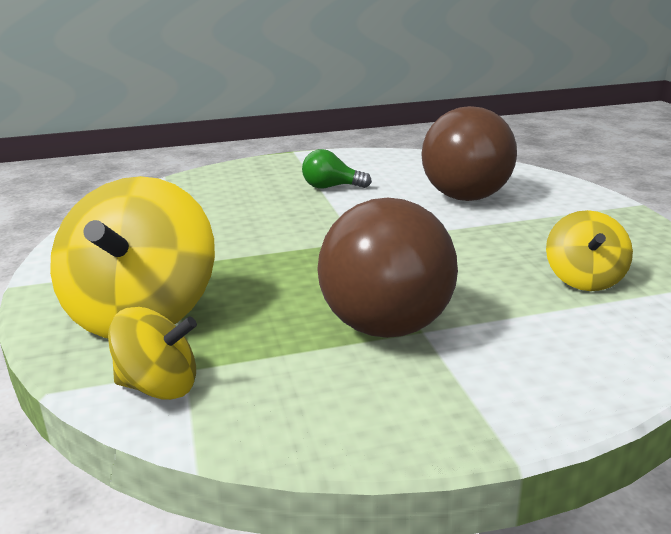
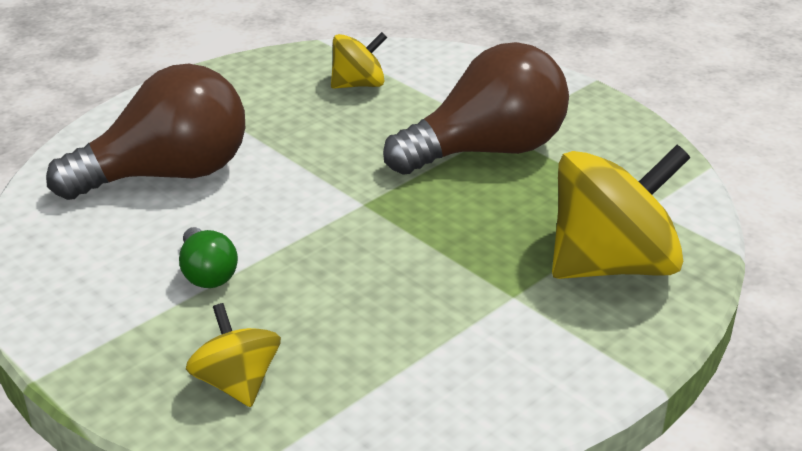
camera: 120 degrees left, 10 degrees up
(159, 387) = (677, 208): yellow spinning top -> yellow spinning top (237, 383)

